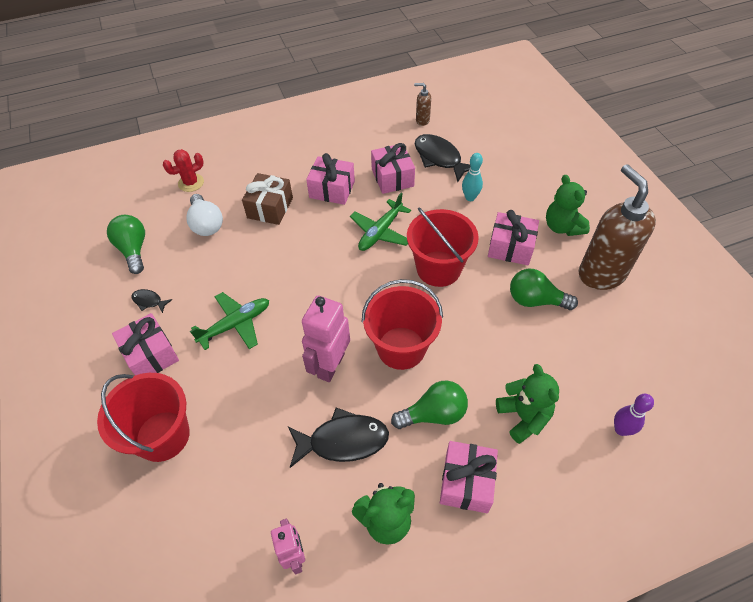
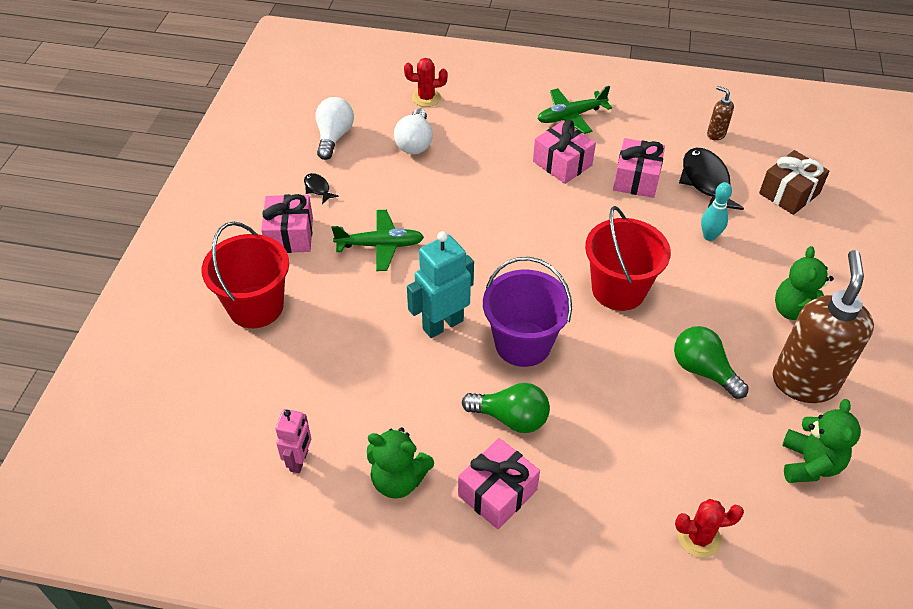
camera: 30 degrees right, 5 degrees down
(134, 250) = (334, 137): green light bulb -> white light bulb
(270, 208) = (486, 154): brown gift -> brown gift (789, 193)
(330, 365) = (442, 324): pink robot -> turquoise robot
(343, 441) = (407, 394): black fish -> none
(380, 232) = (583, 226): green plane -> green plane (571, 116)
(401, 348) = (523, 343): red bucket -> purple bucket
(510, 247) = (716, 306): pink gift -> none
(523, 416) = (601, 469): green teddy bear -> green teddy bear (809, 464)
(621, 429) = (699, 538): purple bowling pin -> red cactus

